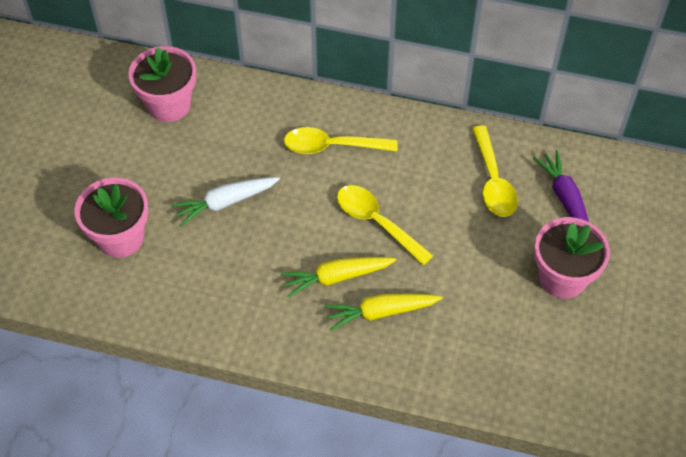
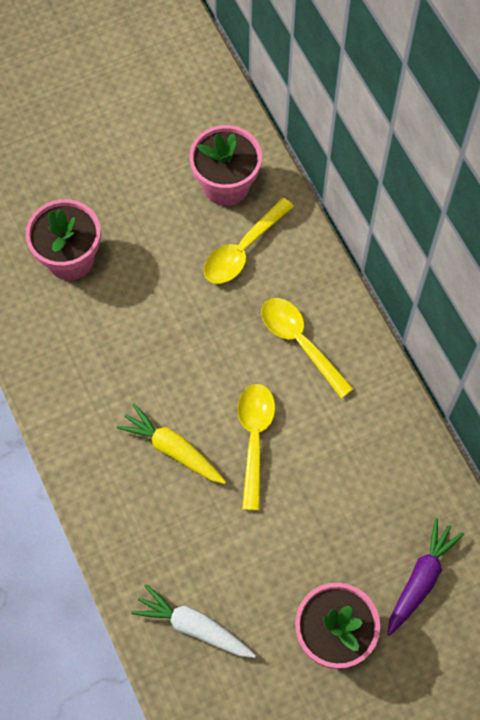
camera: 50 degrees right, 10 degrees up
(225, 202) = (170, 307): white carrot -> white carrot (194, 627)
(381, 312) = (169, 510): yellow carrot -> none
(493, 181) = (384, 502): yellow spoon -> yellow spoon (242, 250)

